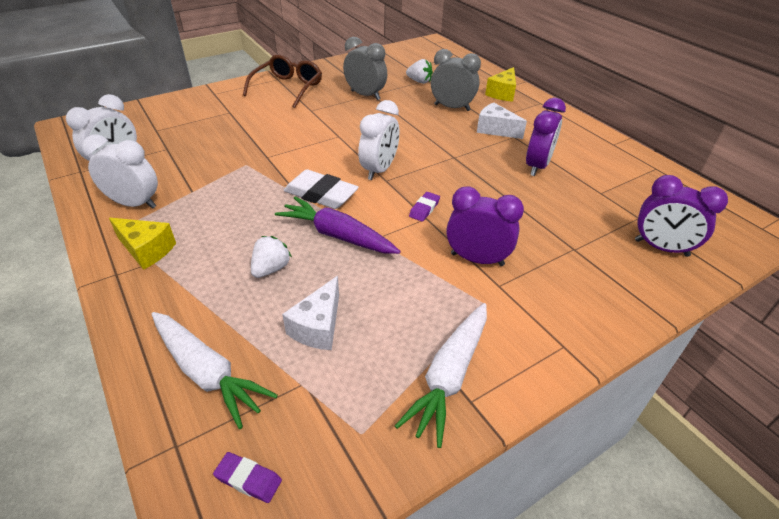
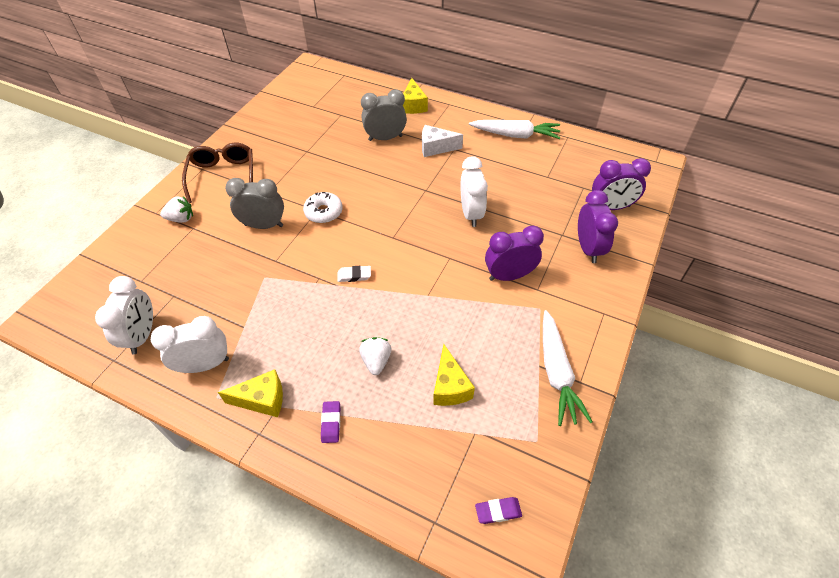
camera: 30 degrees left, 10 degrees up
(207, 372) = (407, 463): white carrot -> white carrot (515, 135)
(318, 327) = (450, 386): white cheese -> yellow cheese
(321, 194) = (354, 275): white eraser -> white eraser, size x0.52
(337, 236) = (400, 306): purple carrot -> none
(342, 139) = (324, 212): none -> white donut
(365, 95) = (302, 155): grey clock -> grey clock (264, 225)
(379, 170) = (379, 230): white clock -> white clock (471, 214)
(419, 81) = (336, 119): white strawberry -> white strawberry (181, 219)
(424, 209) = (442, 250): purple eraser -> purple eraser (331, 423)
(537, 166) = (490, 171): purple clock -> purple clock (588, 248)

